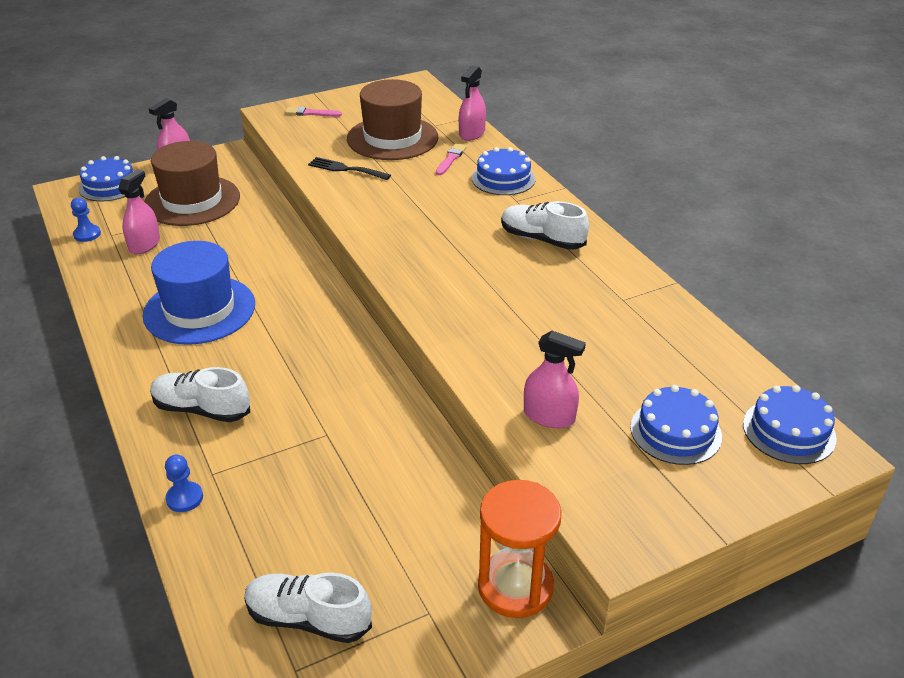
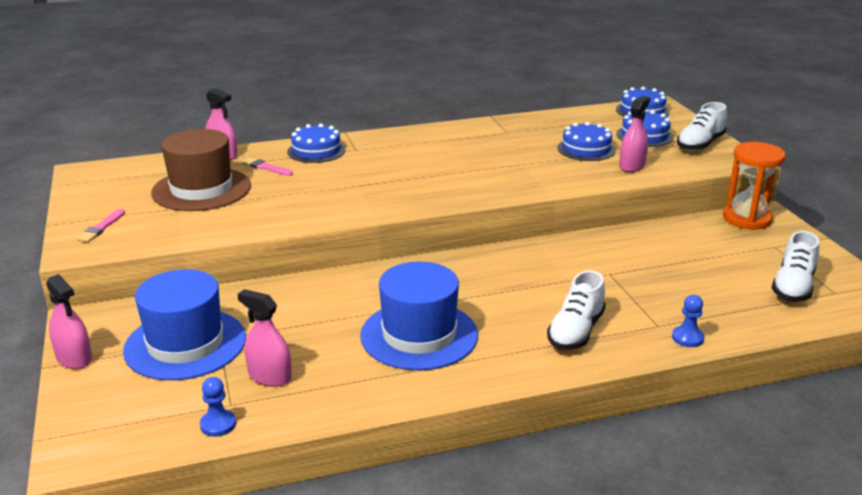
camera: 80 degrees left, 10 degrees down
(109, 185) = (93, 413): blue cake -> blue cake (586, 149)
(192, 201) = (185, 344): brown hat -> blue hat
(345, 169) = (249, 214): black fork -> none
(542, 239) = (420, 147): white shoe -> white shoe (700, 144)

